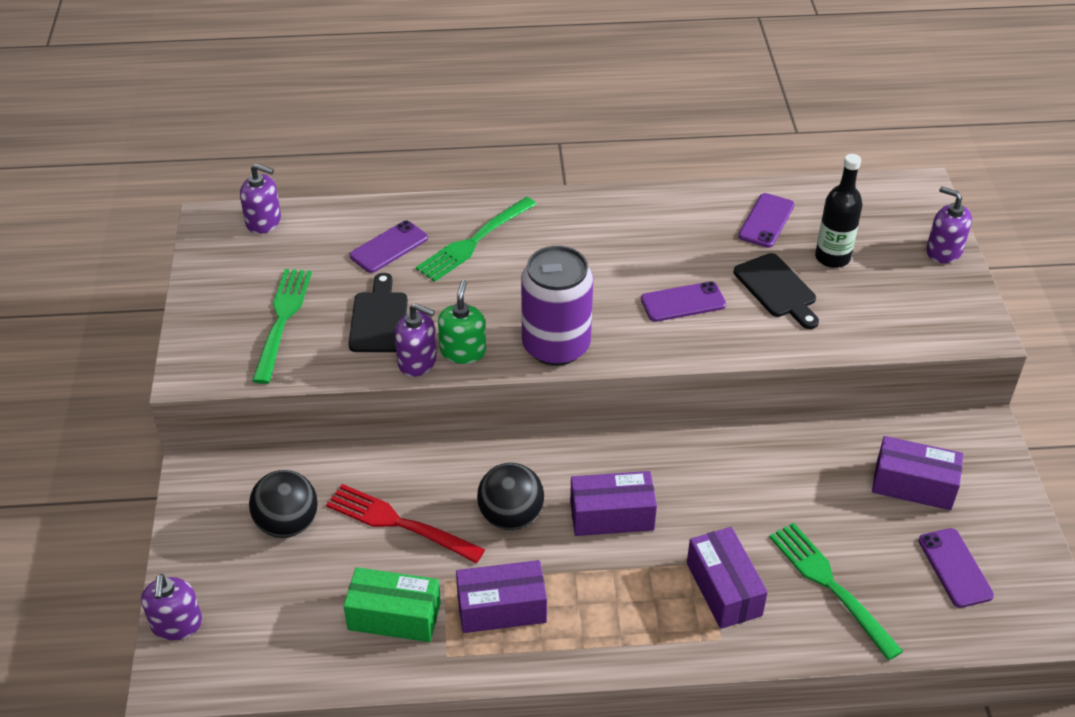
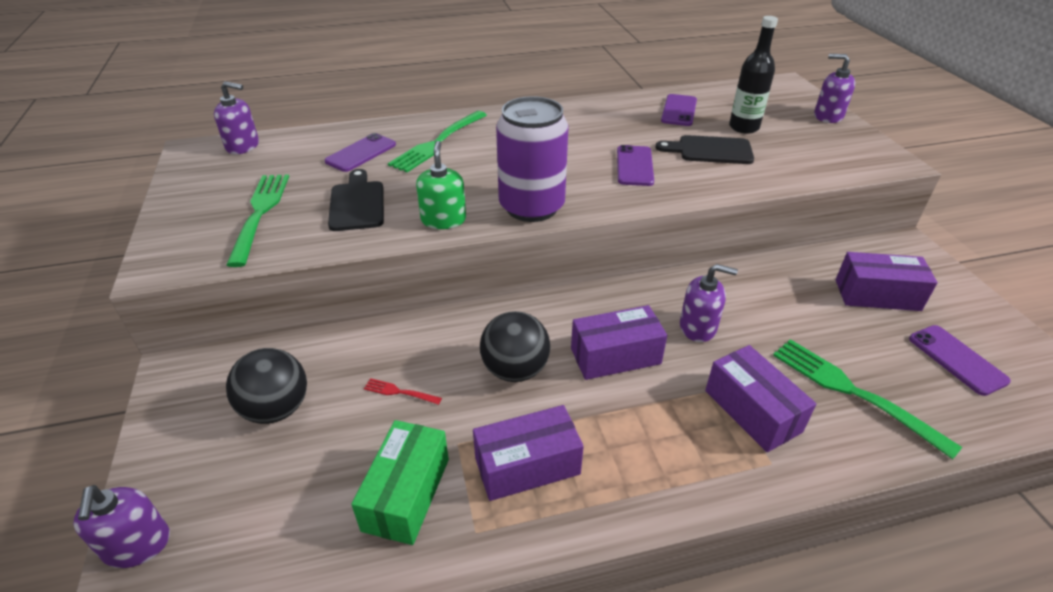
camera: 10 degrees left, 5 degrees down
(394, 616) = (406, 494): green box -> green box turned 75 degrees counterclockwise
(399, 523) = (399, 392): red fork -> red fork, size x0.44
(417, 361) = (400, 232): purple soap dispenser -> purple soap dispenser (698, 327)
(683, 302) = (634, 166): purple phone -> purple phone turned 60 degrees counterclockwise
(777, 289) = (710, 150): black cutting board -> black cutting board turned 135 degrees clockwise

